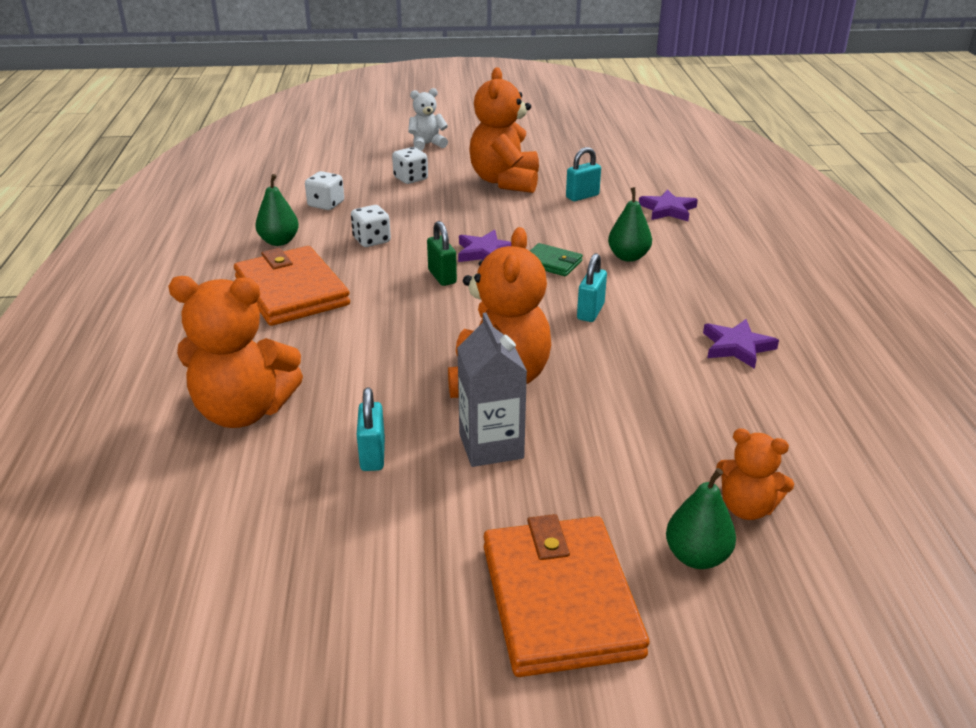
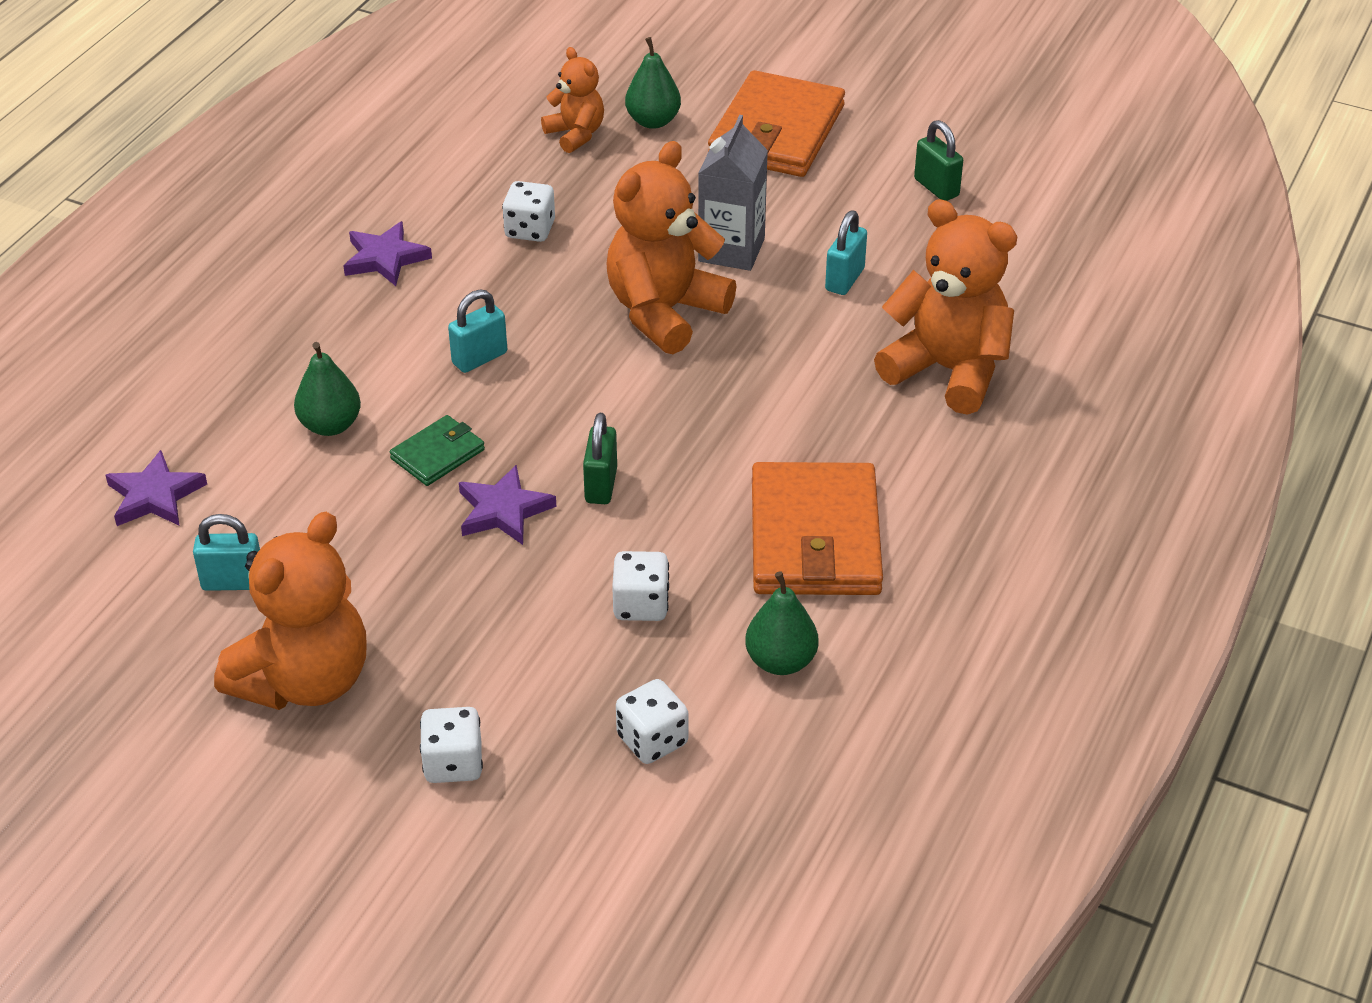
camera: 150 degrees left, 10 degrees up
(335, 595) = (936, 188): none -> green padlock
(427, 144) = (319, 890): white teddy bear -> none
(551, 263) = (438, 454): green wallet -> green wallet turned 75 degrees clockwise
(668, 403) = (530, 230): none -> white dice

